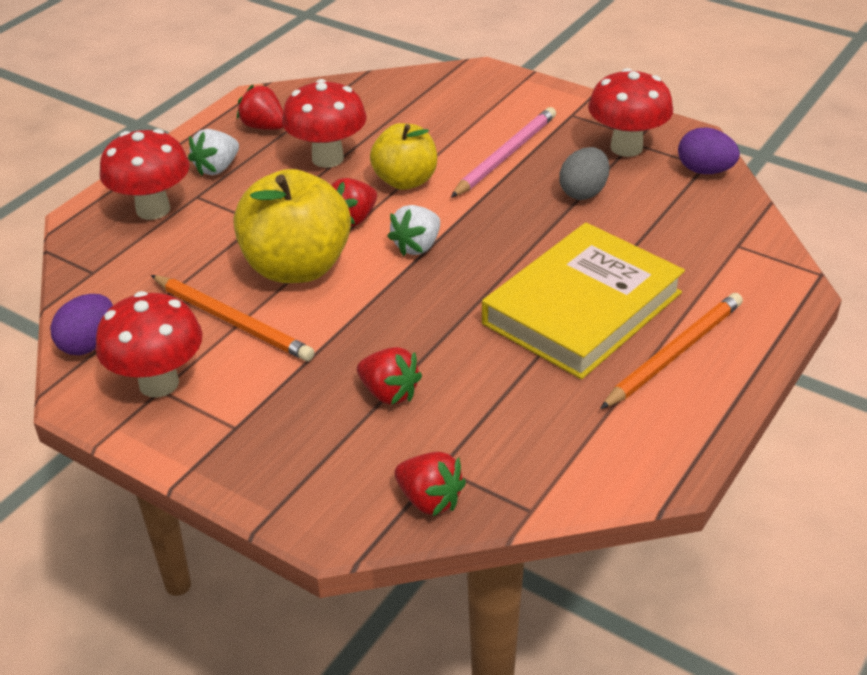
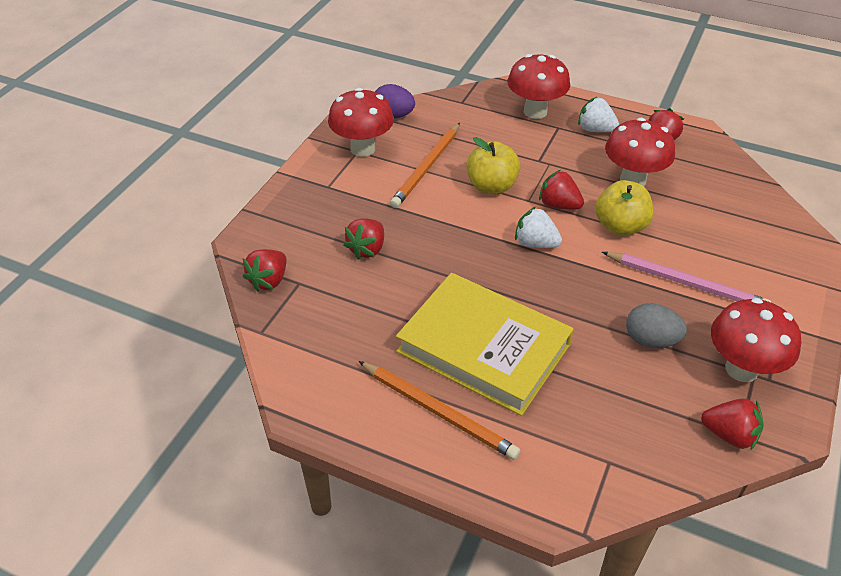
camera: 80 degrees right, 5 degrees up
(297, 267) = (491, 186): yellow apple -> yellow apple, size x0.64
(705, 171) = (729, 435): purple egg -> red strawberry

